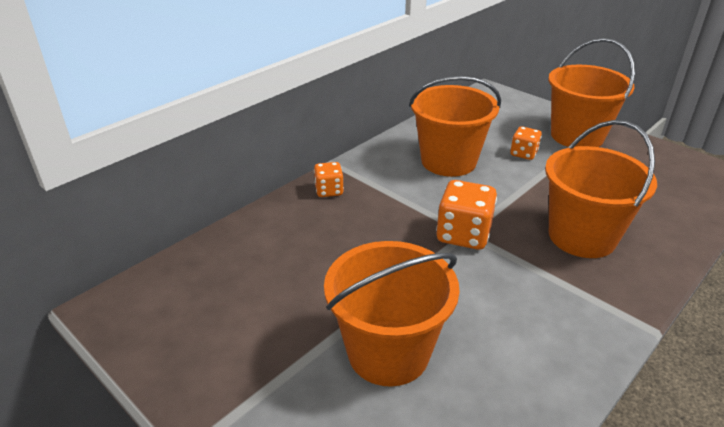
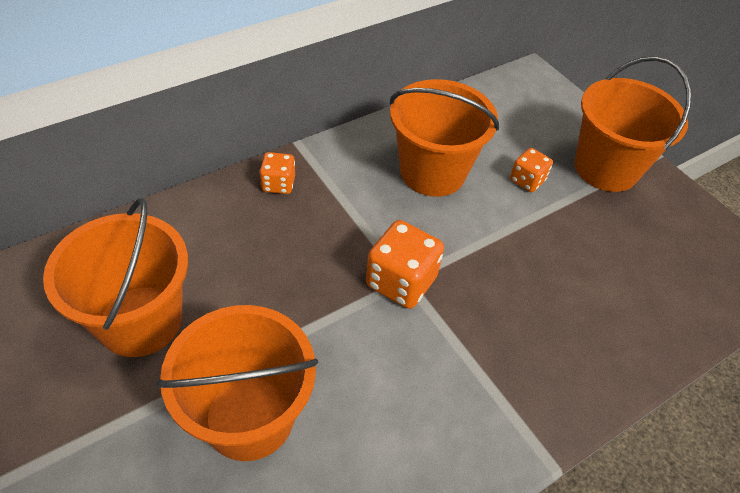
camera: 10 degrees right, 15 degrees up
(582, 236) = (536, 318): orange bucket -> orange bucket (140, 321)

